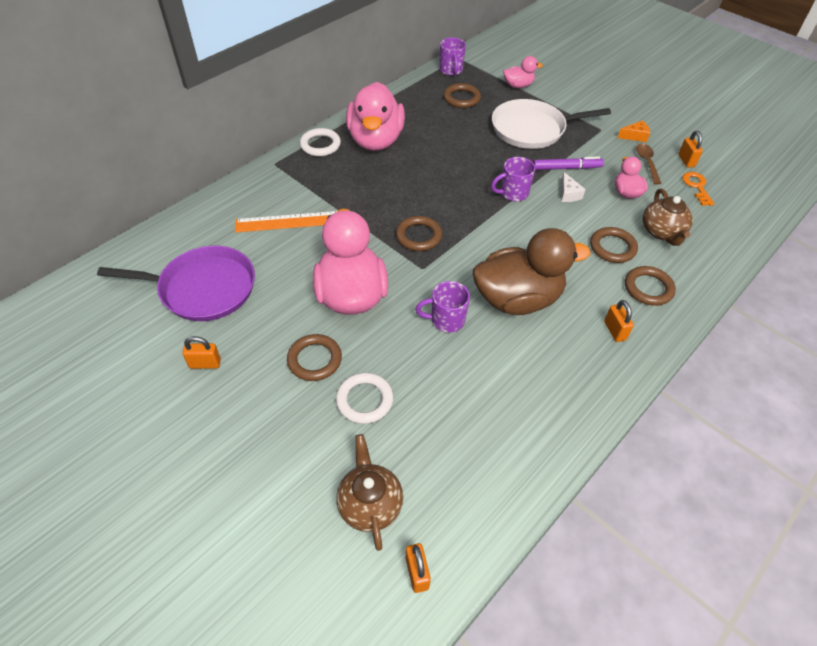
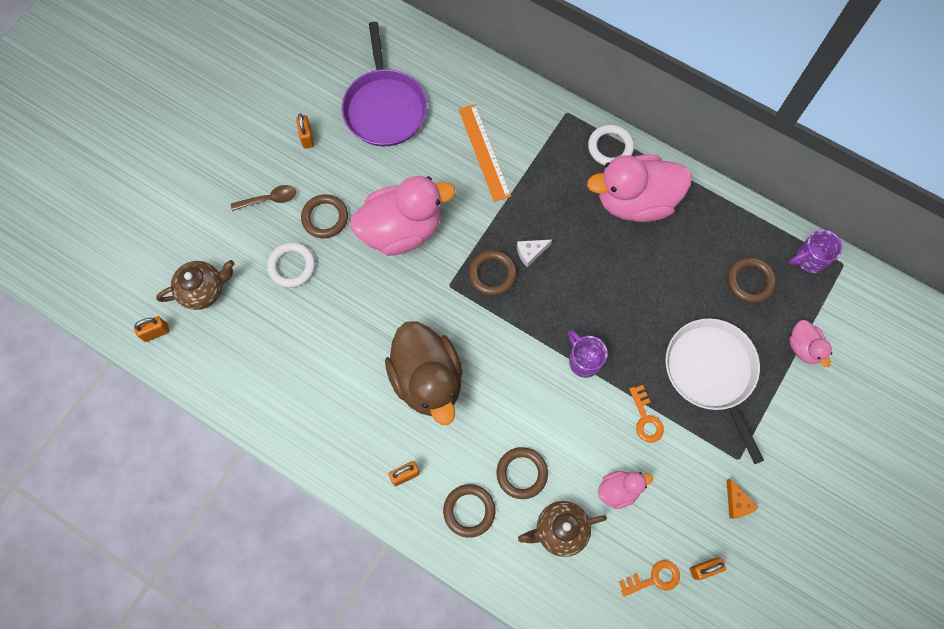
camera: 80 degrees right, 20 degrees up
(446, 320) = (388, 317): purple mug -> none
(566, 168) = (645, 418): purple marker -> orange key
(568, 194) = (598, 422): white cheese -> white cheese (530, 253)
(647, 162) = (685, 517): brown spoon -> brown spoon (269, 199)

